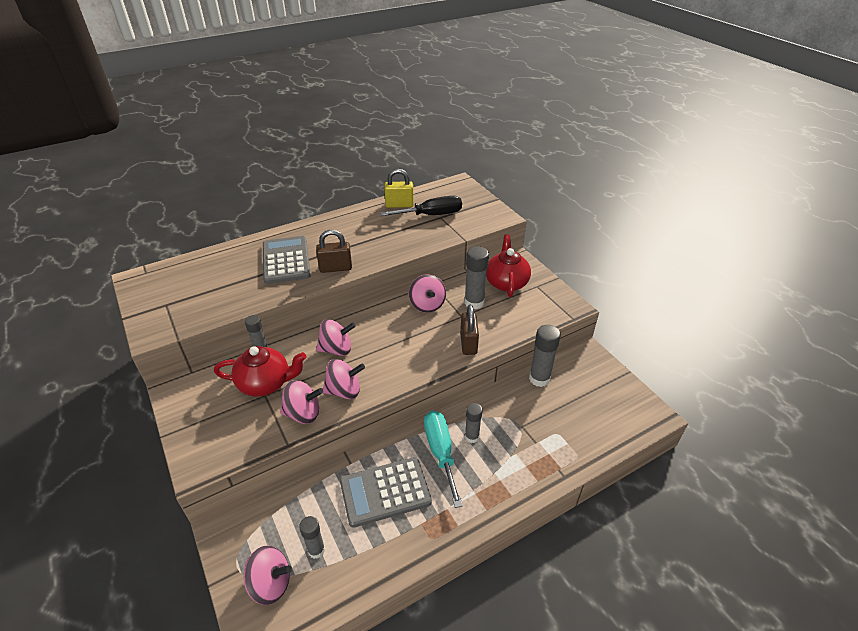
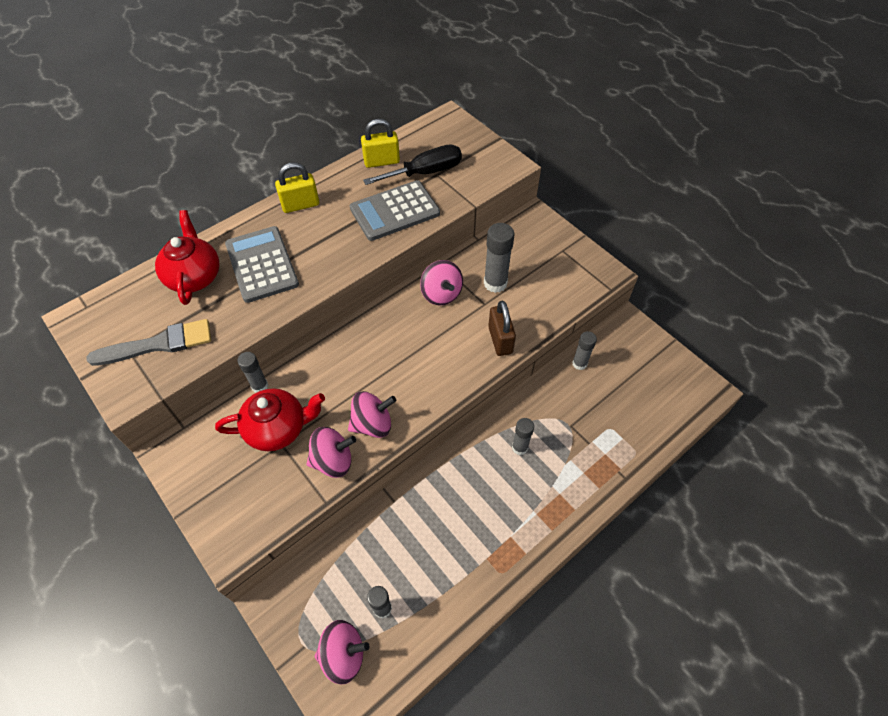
camera: 10 degrees left, 15 degrees up
(189, 303) = (158, 344): none -> grey brush
(328, 226) = (300, 205): none -> yellow padlock
(335, 268) = (327, 268): brown padlock -> none
(337, 349) = (349, 370): pink spinning top -> none
(385, 492) = (440, 529): grey calculator -> grey calculator (395, 211)
(440, 452) = (490, 472): turquoise screwdriver -> none
(506, 282) = (527, 250): red teapot -> red teapot (194, 276)
(539, 378) = (579, 363): grey glue stick -> grey glue stick, size x0.63

